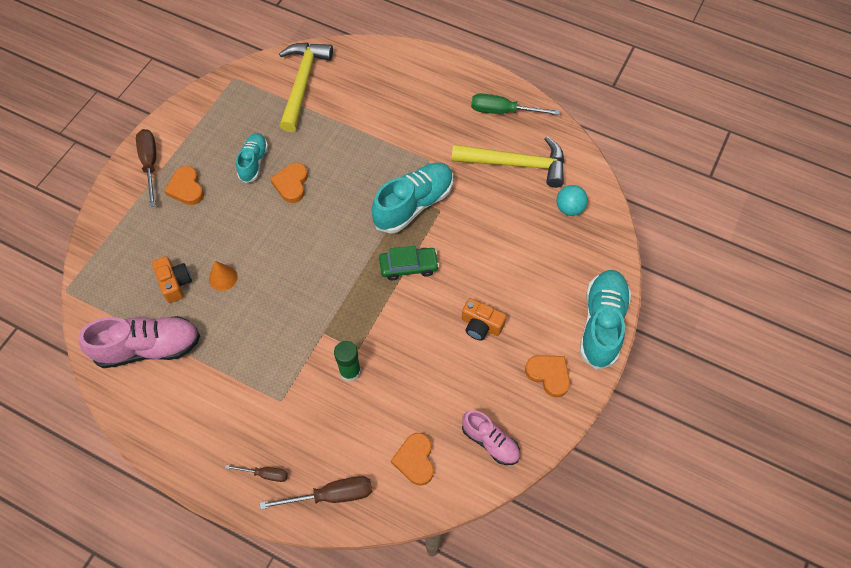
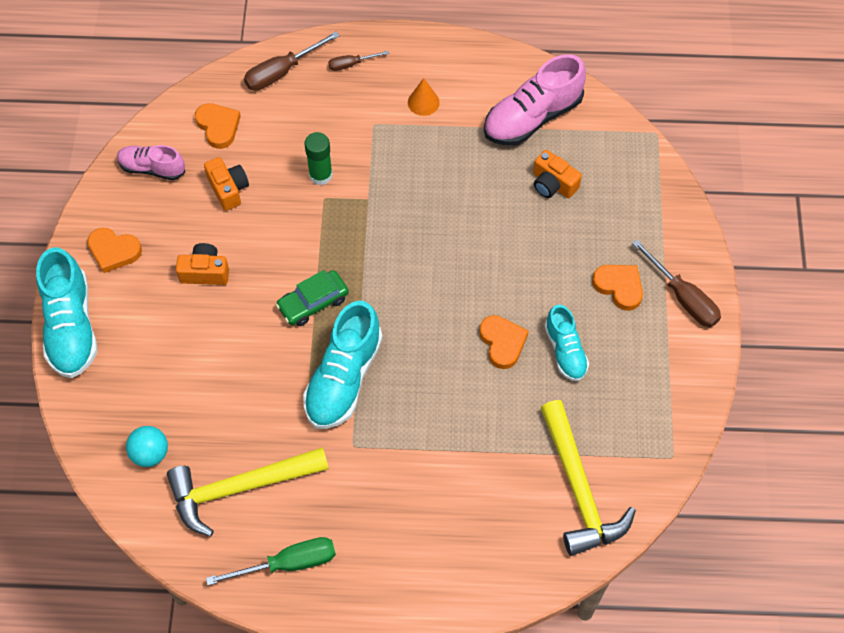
camera: 155 degrees right, 0 degrees up
(223, 278) = (507, 209): orange cone -> orange cone (423, 102)
(432, 392) = (228, 189): none -> orange camera

